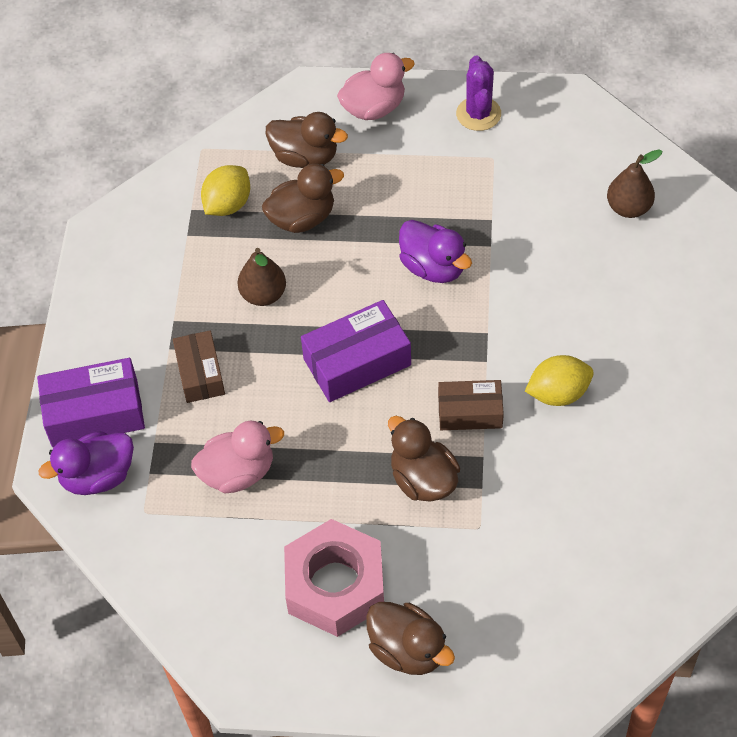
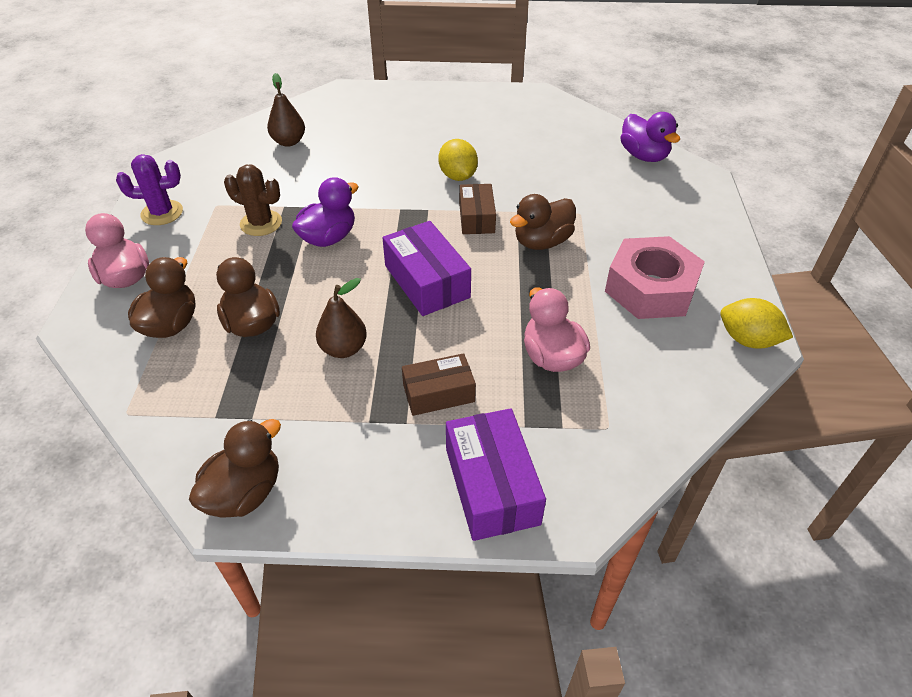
camera: 95 degrees left, 10 degrees down
(98, 476) = (573, 474): purple duck -> purple duck (643, 156)
(228, 205) = (217, 384): yellow lemon -> yellow lemon (747, 340)
(408, 650) = (693, 248): brown duck -> brown duck (244, 493)
(460, 203) = (261, 223): none -> brown cactus

